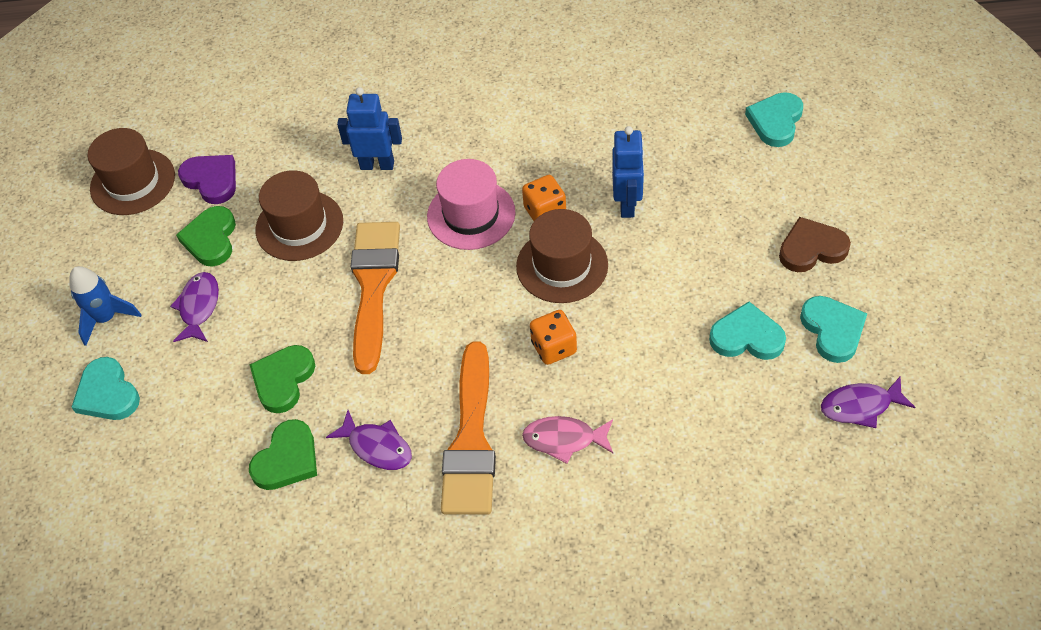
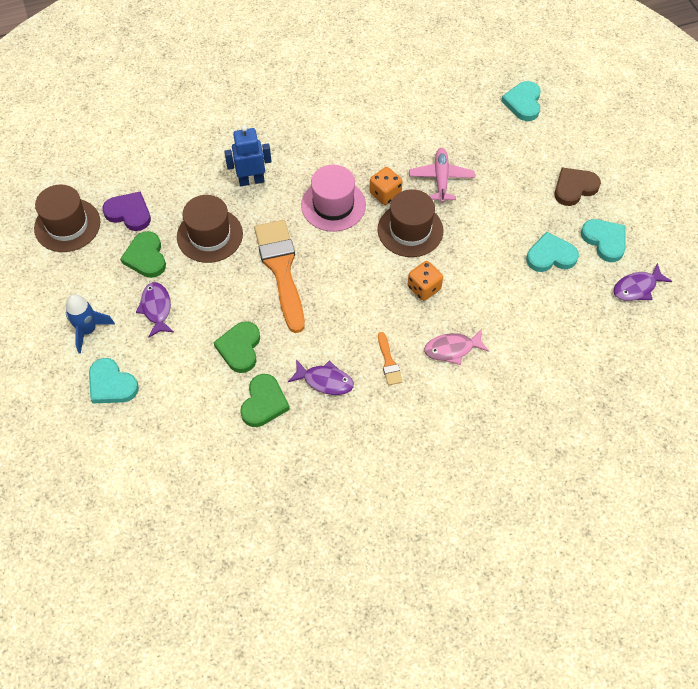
camera: 20 degrees left, 5 degrees up
(471, 439) = (388, 362): orange brush -> orange brush, size x0.44
(627, 204) = (441, 179): blue robot -> pink plane

